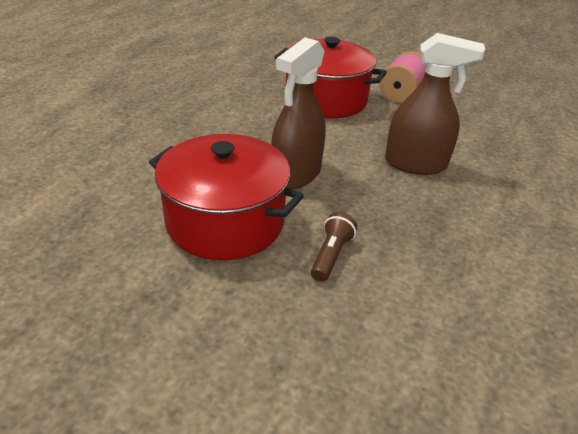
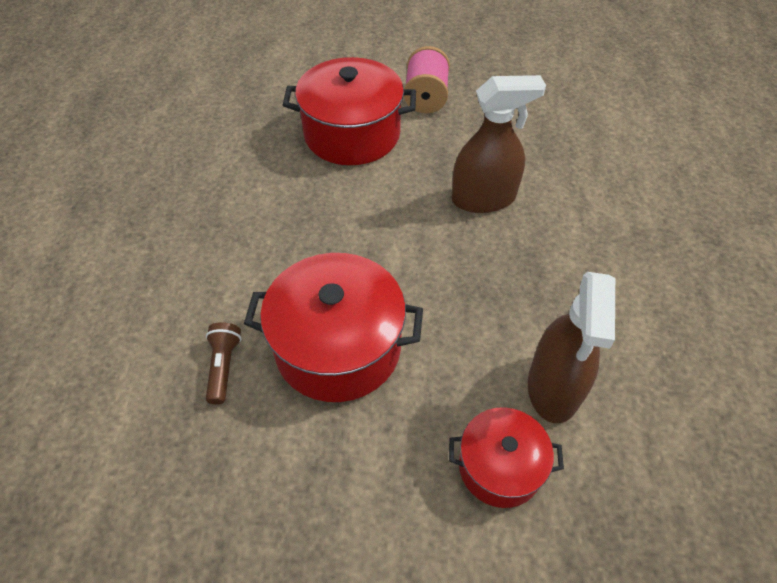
camera: 20 degrees left, 15 degrees up
(296, 174) = (375, 256): brown spray bottle -> brown spray bottle (553, 387)
(317, 358) = (499, 467): none -> red pot
(331, 255) = (458, 348): brown flashlight -> brown flashlight (224, 366)

